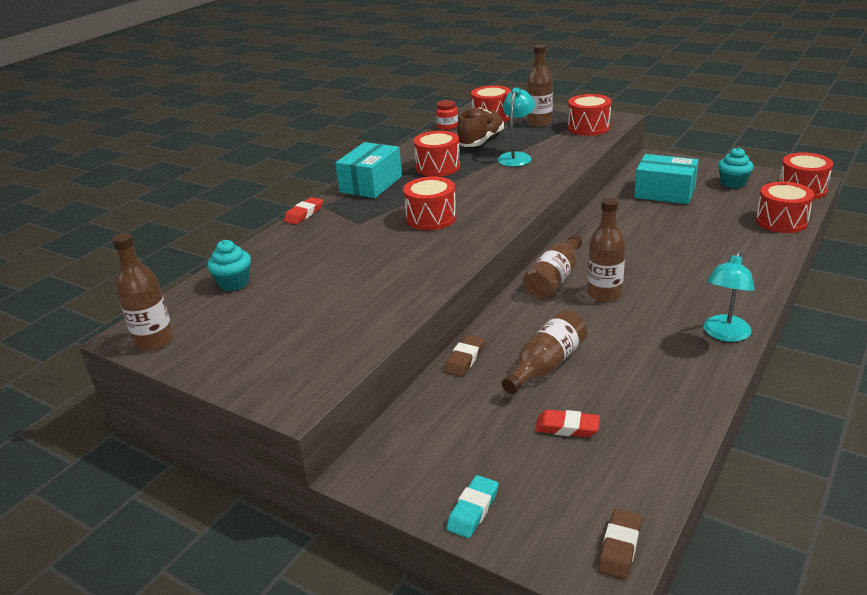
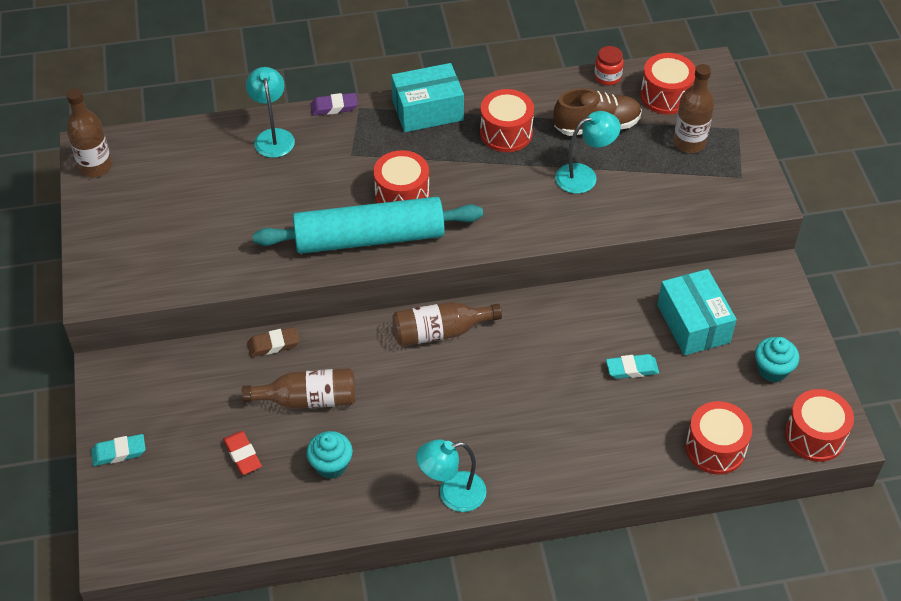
camera: 45 degrees right, 20 degrees up
(234, 283) = (197, 149): turquoise cupcake -> turquoise cupcake (331, 465)
(285, 246) = (273, 136): none -> turquoise lamp
(304, 214) = (334, 107): red eraser -> purple eraser
(451, 244) = (369, 238): none -> turquoise rolling pin
(588, 128) = (715, 190): red drum -> none
(604, 294) = (446, 380): brown bottle -> none
(619, 547) = (145, 548): brown eraser -> none
(679, 224) = (632, 369): none -> turquoise eraser

